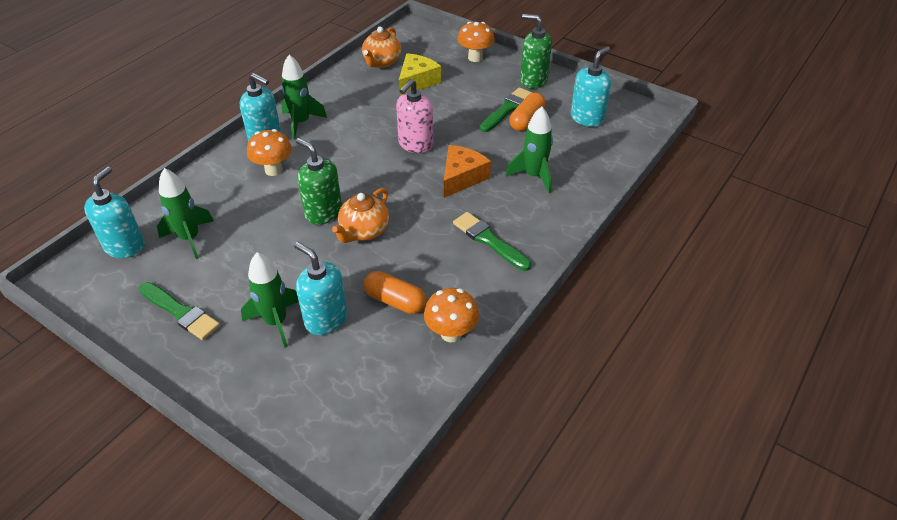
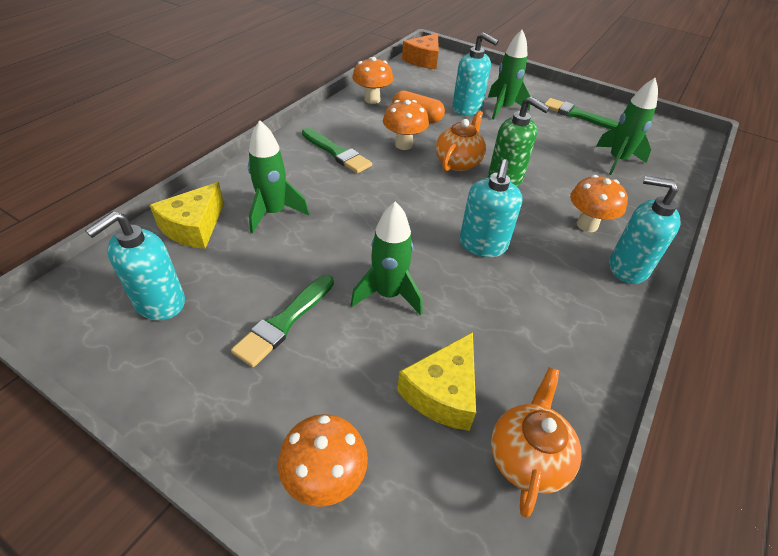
camera: 175 degrees right, 0 degrees up
(125, 246) = (668, 156): turquoise soap dispenser -> turquoise soap dispenser (483, 245)
(301, 123) = (598, 295): green rocket -> green rocket (388, 294)
(415, 144) = (424, 257): pink soap dispenser -> none
(417, 254) = (403, 145): none -> orange mushroom
(462, 177) = (361, 212): orange cheese -> orange cheese (423, 60)
(526, 120) = (258, 298): orange capsule -> none
(533, 80) = (216, 398): green soap dispenser -> none
(592, 164) = (194, 227): none -> yellow cheese

